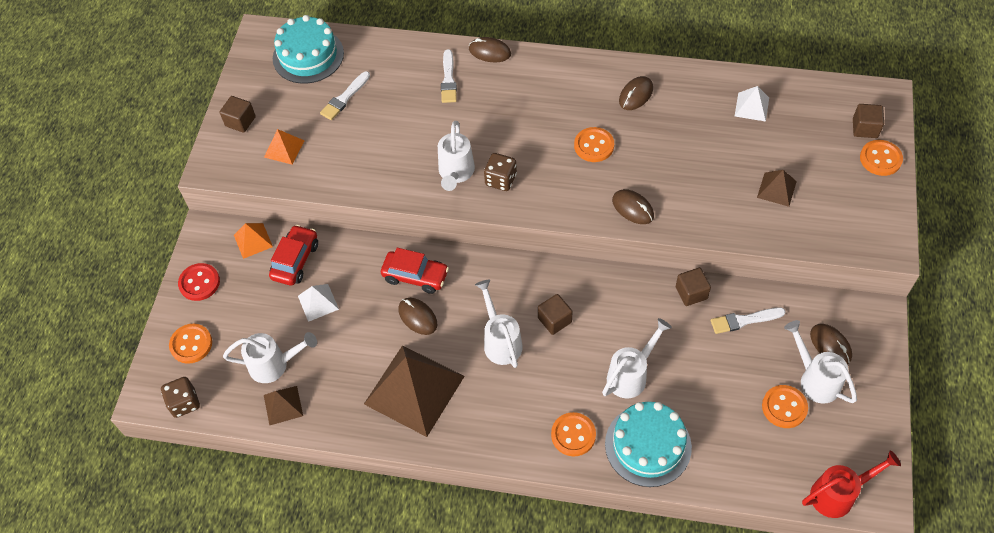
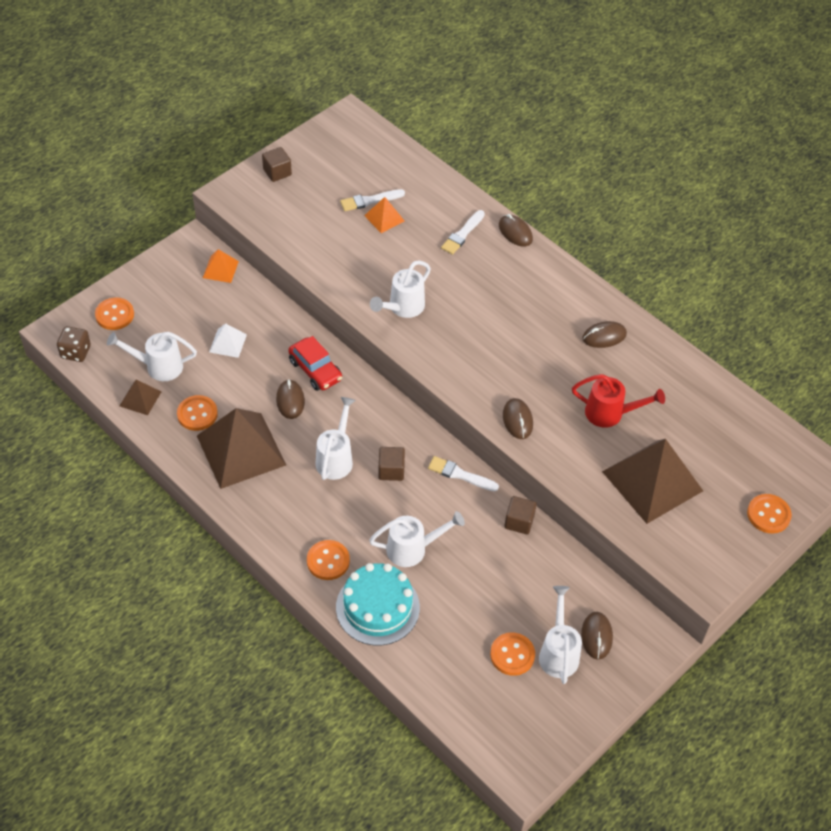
camera: 30 degrees right, 5 degrees down
(199, 283) = (157, 275): red button -> none
(274, 365) = (158, 366): white watering can -> white watering can turned 150 degrees clockwise
(284, 149) = (291, 211): orange pyramid -> orange pyramid (384, 218)
(295, 260) = (238, 303): red car -> none
(308, 56) = (370, 153): turquoise cake -> none
(501, 180) = (433, 334): brown dice -> none
(594, 146) = (531, 354): orange button -> orange button (197, 414)
(744, 320) = (542, 570): white brush -> white brush (460, 474)
(751, 107) = (695, 405): white pyramid -> none
(776, 189) = (652, 481): brown pyramid -> brown pyramid, size x2.16
(838, 494) = (493, 746): red watering can -> red watering can (610, 413)
(865, 128) = (779, 482): brown cube -> none

